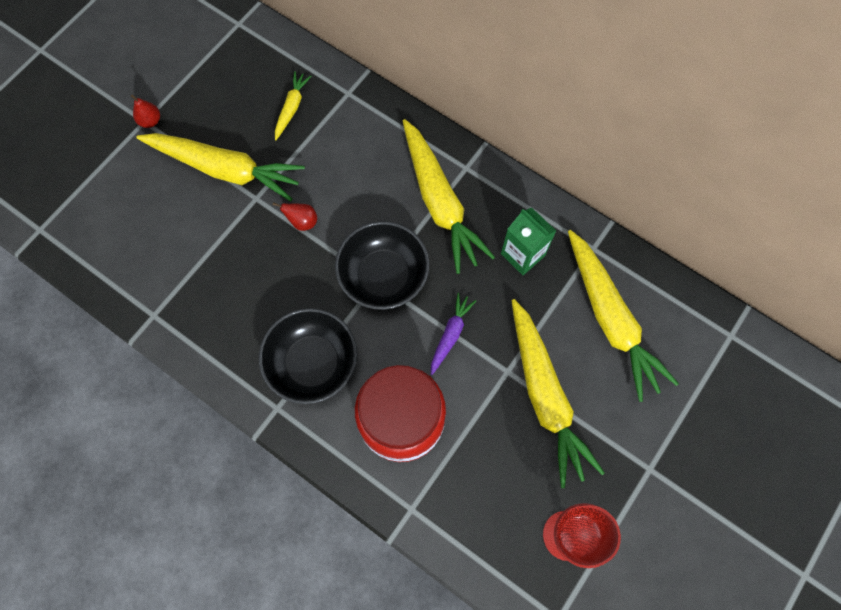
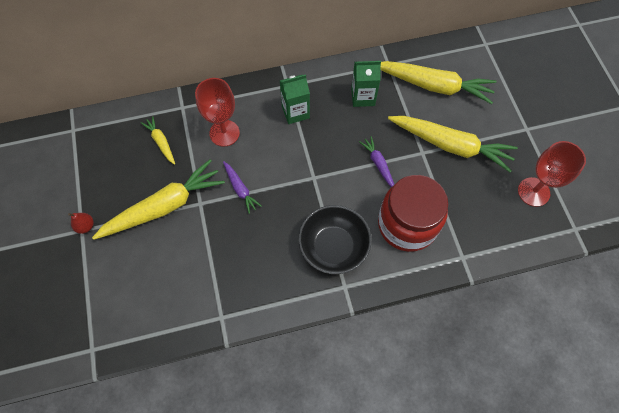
camera: 50 degrees left, 5 degrees down
(302, 222) = (240, 189): red pear -> purple carrot
(353, 155) = (224, 133): none -> red goblet
(383, 276) = (313, 171): black bowl -> none
(439, 202) = (295, 112): yellow carrot -> green carton

